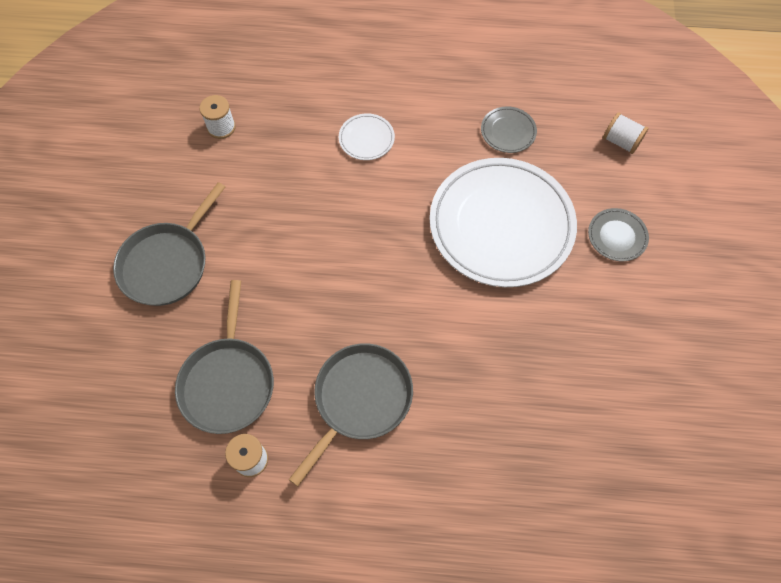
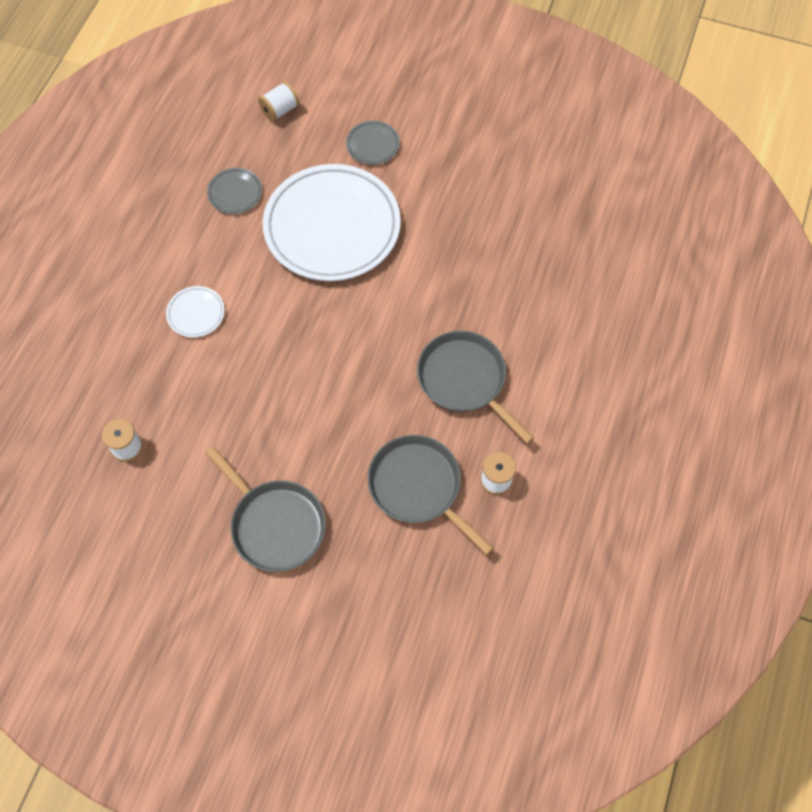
camera: 75 degrees left, 0 degrees up
(228, 382) = (418, 487): grey pan -> grey pan turned 150 degrees counterclockwise

